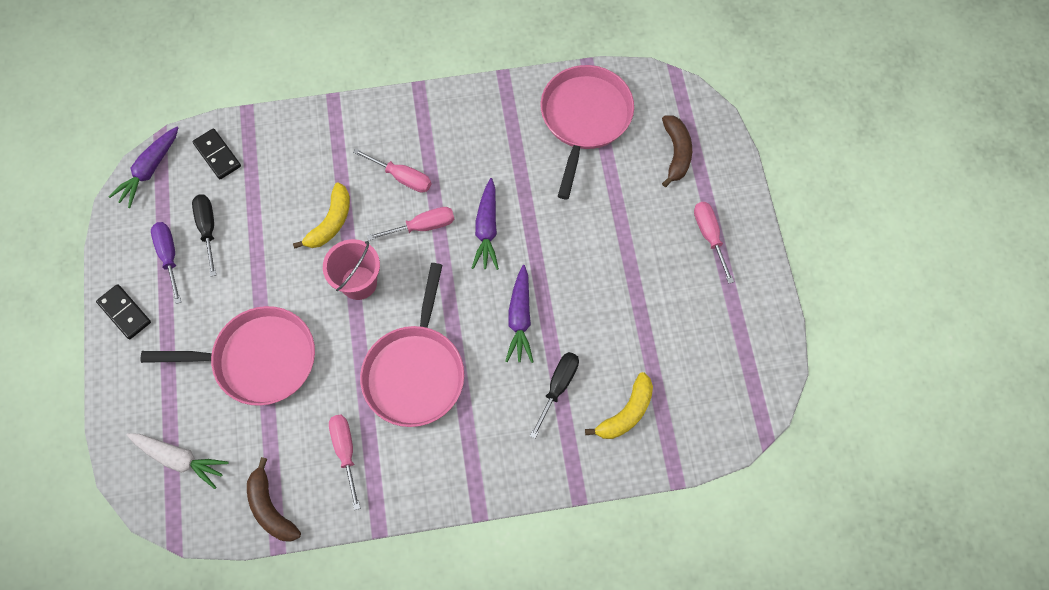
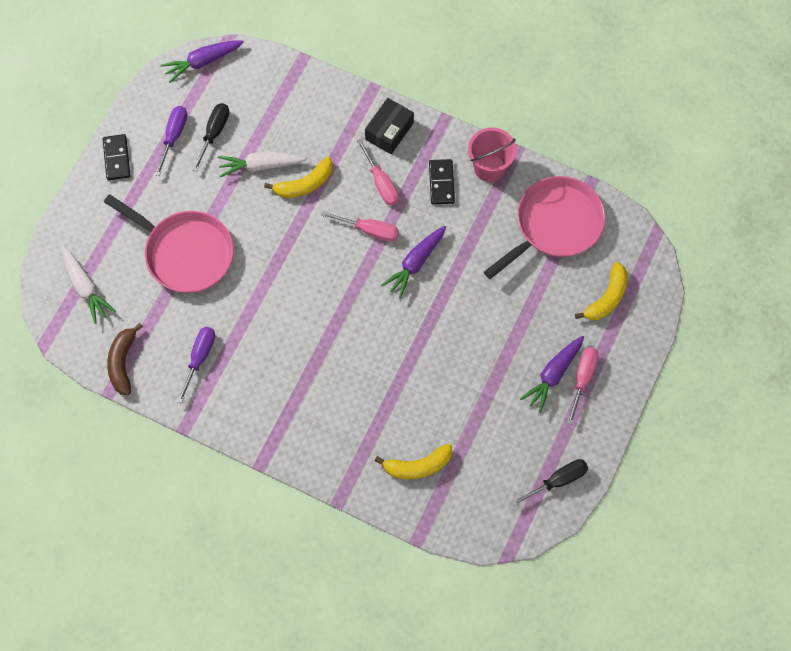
camera: 35 degrees right, 0 degrees up
(217, 155) = (258, 80): black domino -> black domino (441, 183)
(276, 231) = (261, 165): none -> white carrot
(346, 452) = (199, 358): pink screwdriver -> purple screwdriver
(359, 283) = (293, 243): pink bucket -> pink bucket (489, 168)
(376, 127) = (389, 131): none -> black box
(415, 372) = (287, 334): pink pan -> none
(520, 318) = (391, 346): purple carrot -> purple carrot (553, 375)
(558, 387) = (381, 414): black screwdriver -> black screwdriver (557, 481)
(676, 153) = (607, 298): brown banana -> yellow banana

